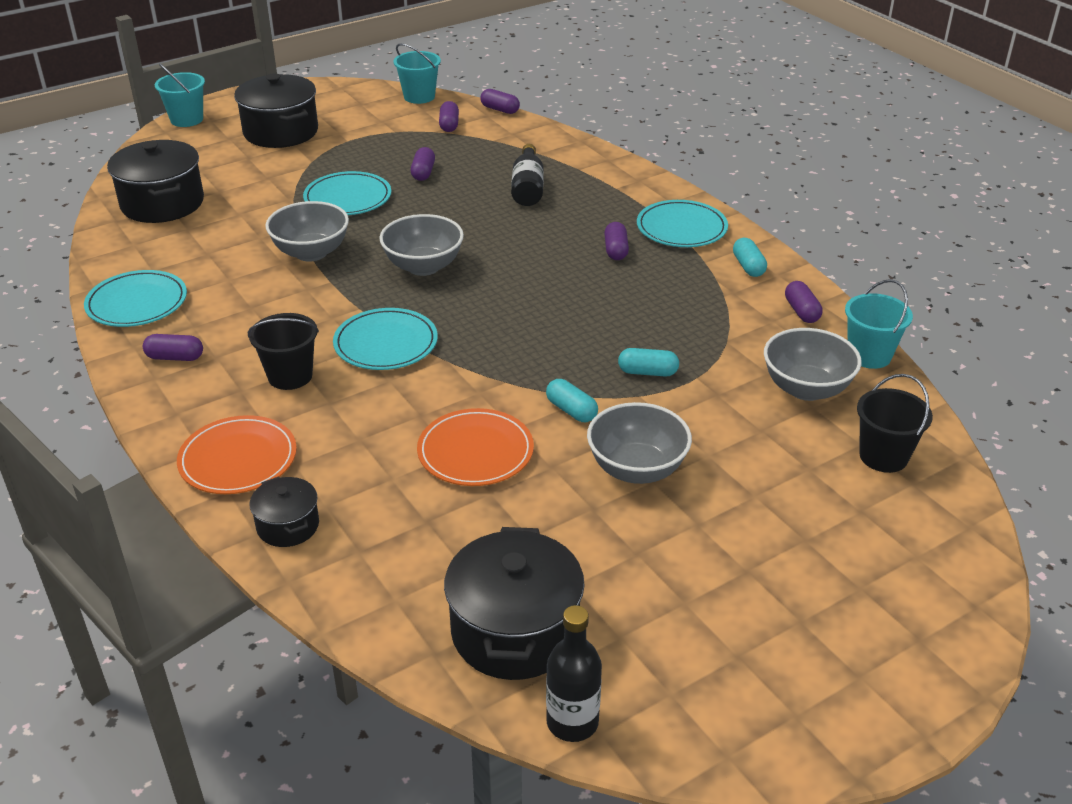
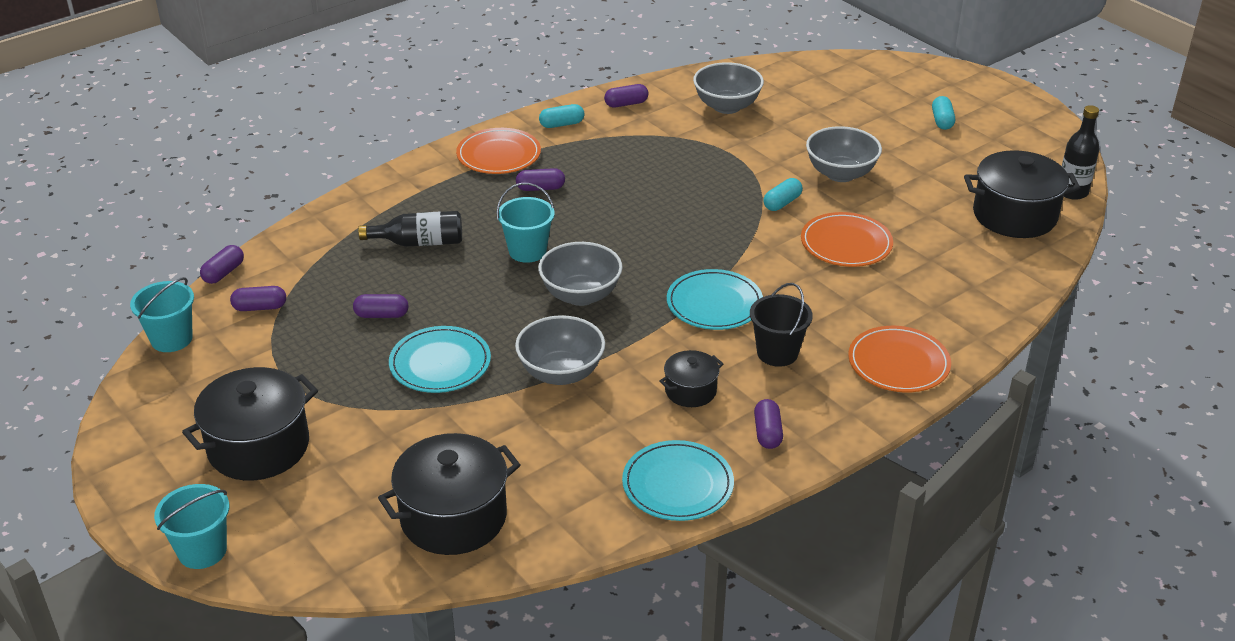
camera: 95 degrees left, 0 degrees up
(288, 526) = (963, 323): black pot -> black pot (690, 391)
(647, 372) = (723, 170): turquoise capsule -> turquoise capsule (942, 121)
(681, 228) = (499, 155): turquoise plate -> orange plate
(869, 355) = (679, 80): turquoise bucket -> turquoise bucket (527, 251)
(883, 456) = (794, 83): black bucket -> none

